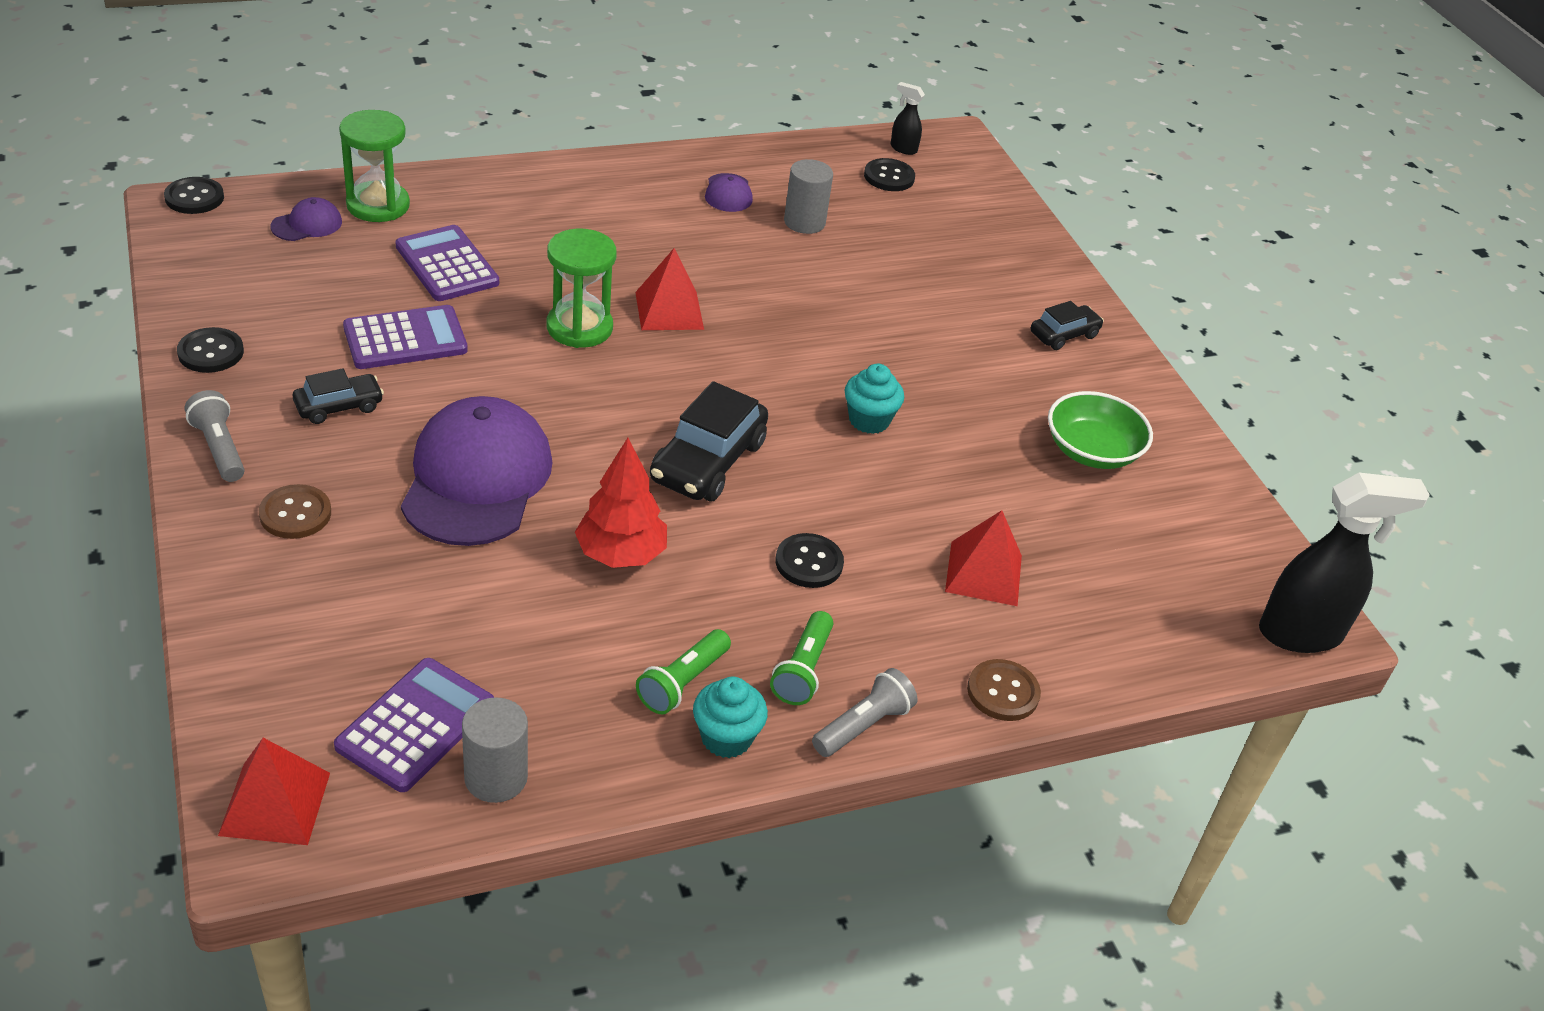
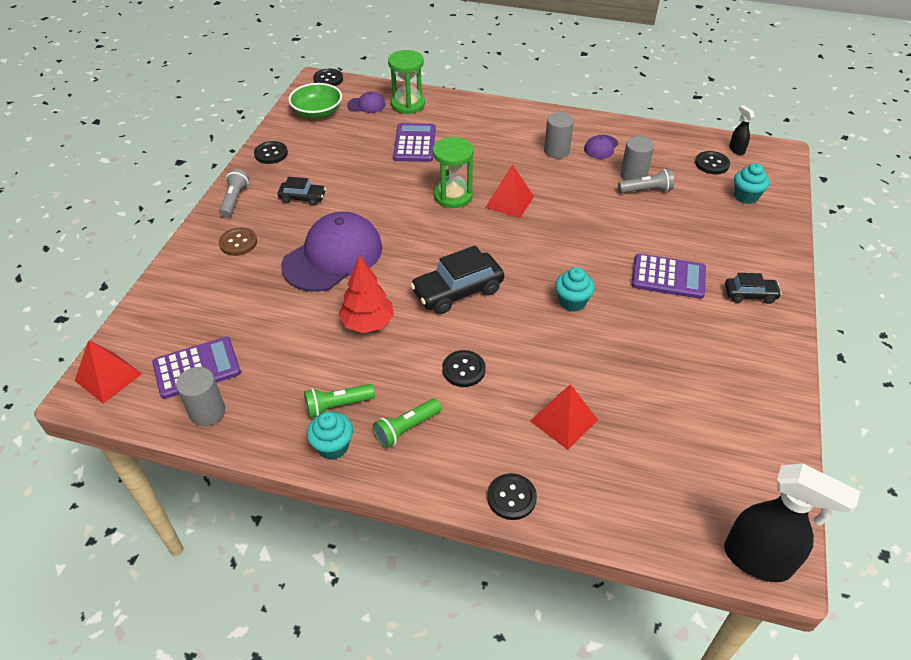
camera: 40 degrees right, 5 degrees up
(405, 339) = (362, 174): purple calculator -> purple calculator (668, 277)
(672, 216) = (556, 151): none -> grey cylinder
(863, 725) = (411, 476): grey flashlight -> grey flashlight (646, 190)
(963, 209) = (746, 196): none -> turquoise cupcake
(1003, 692) = (511, 497): brown button -> black button
(1092, 451) = (705, 374): green bowl -> green bowl (317, 112)

